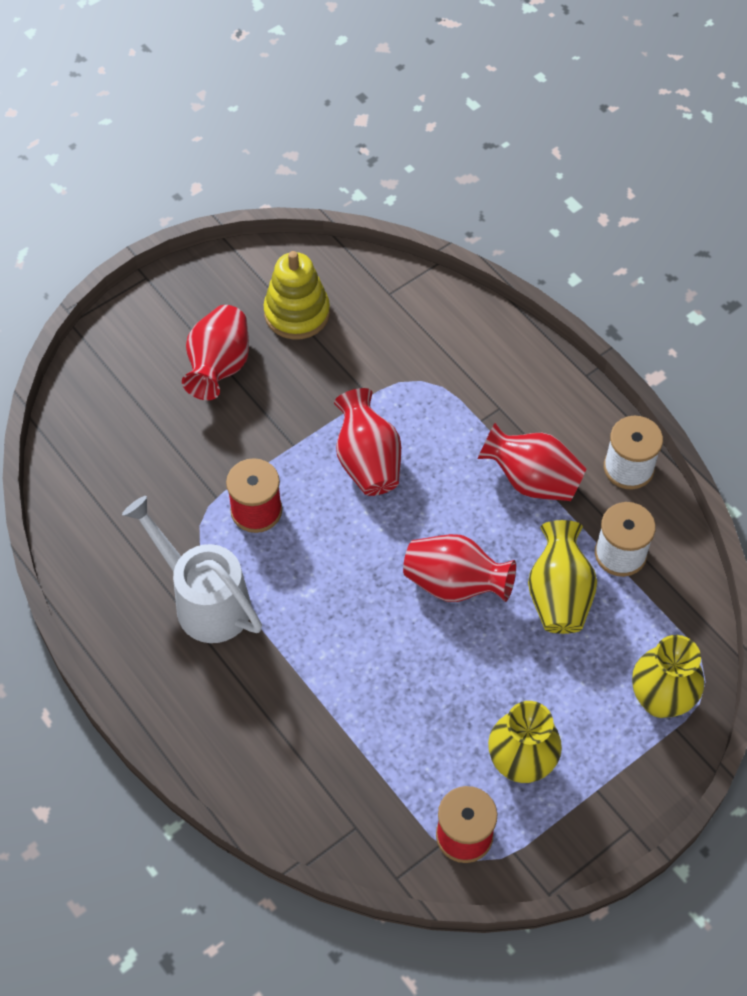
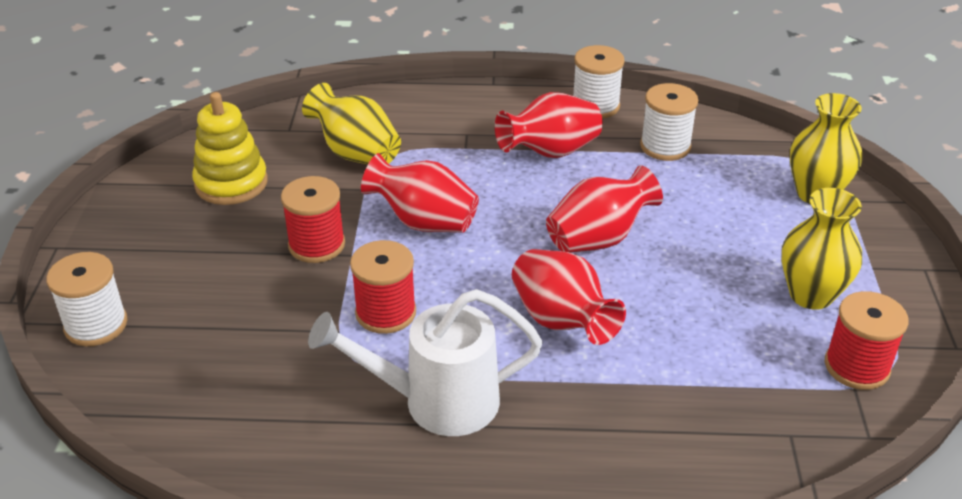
camera: 50 degrees left, 20 degrees down
(103, 364) = (96, 325): none -> white spool
(219, 367) = (212, 254): red vase -> red vase (562, 321)
(283, 417) = (316, 245): none -> red spool
(559, 595) = (669, 192): yellow vase -> yellow vase (356, 153)

